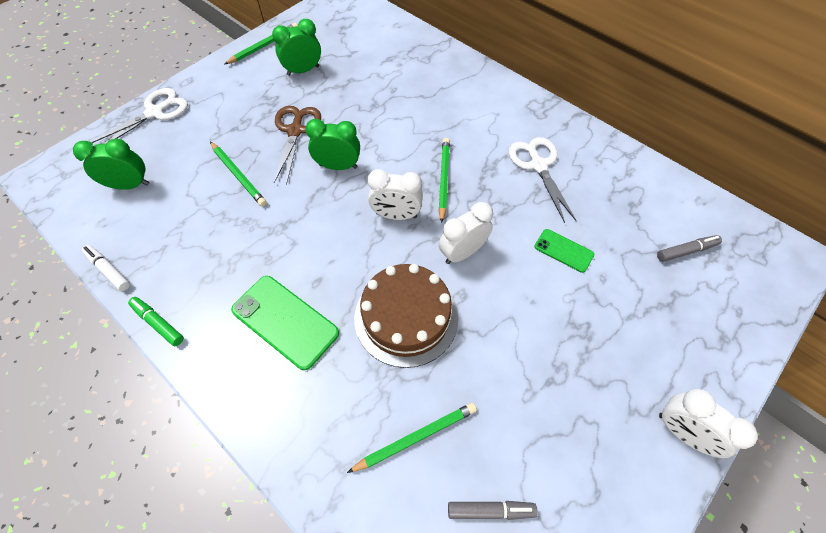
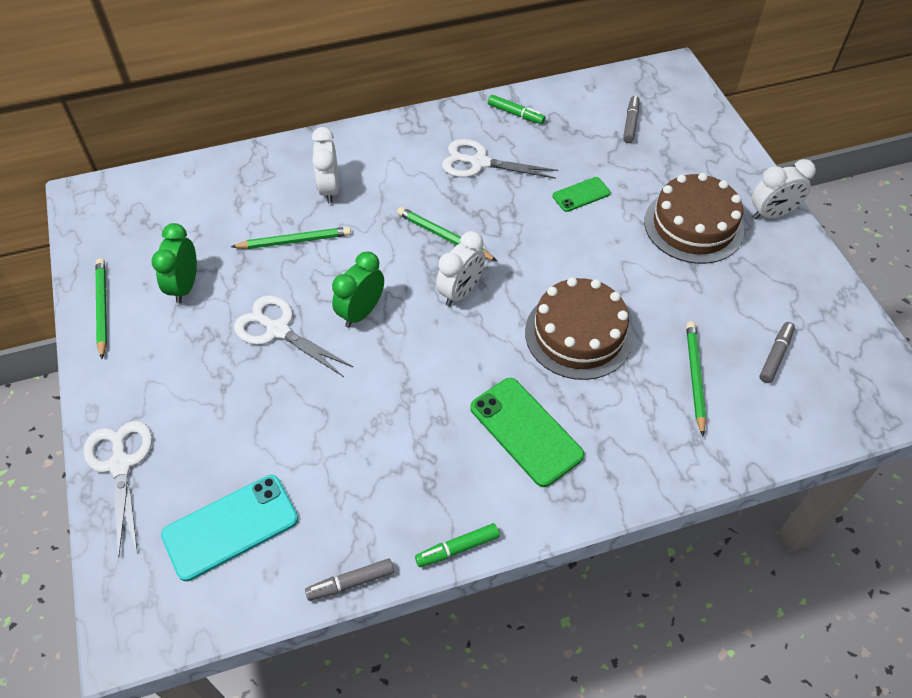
camera: 60 degrees left, 5 degrees down
(108, 270) = (351, 582): white marker -> grey marker
(130, 185) = (230, 527): green clock -> turquoise phone
(238, 175) = (303, 408): green pencil -> green pencil (294, 241)
(285, 321) = (525, 431): green phone -> green phone turned 75 degrees clockwise
(295, 131) = (278, 330): brown scissors -> white scissors
(462, 252) = (537, 262): white clock -> white clock (329, 189)
(602, 360) = (693, 226): none -> brown cake
(614, 164) = (515, 114): none -> green marker

